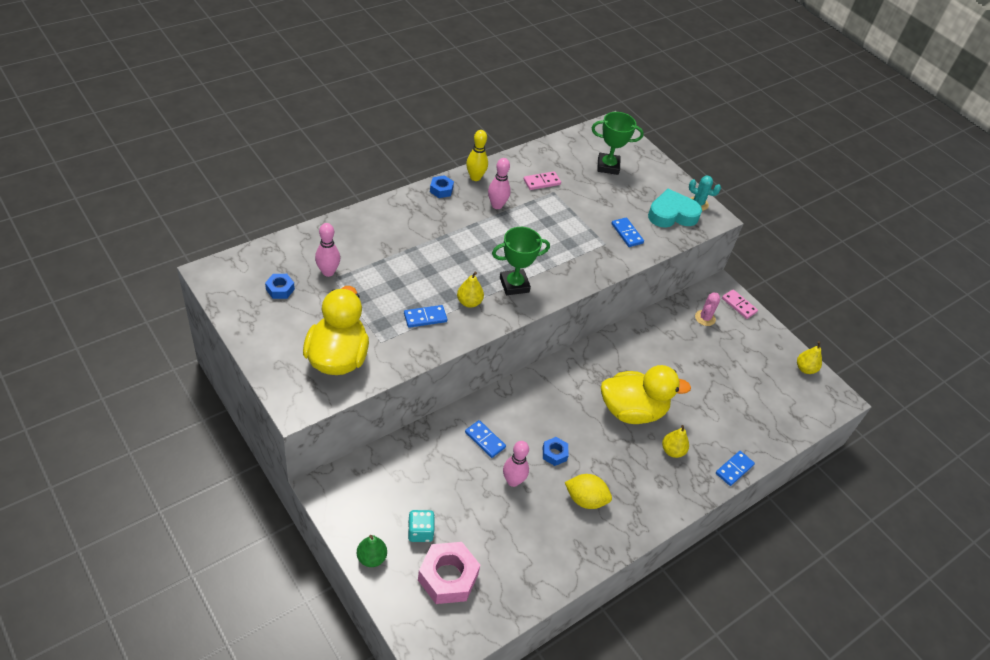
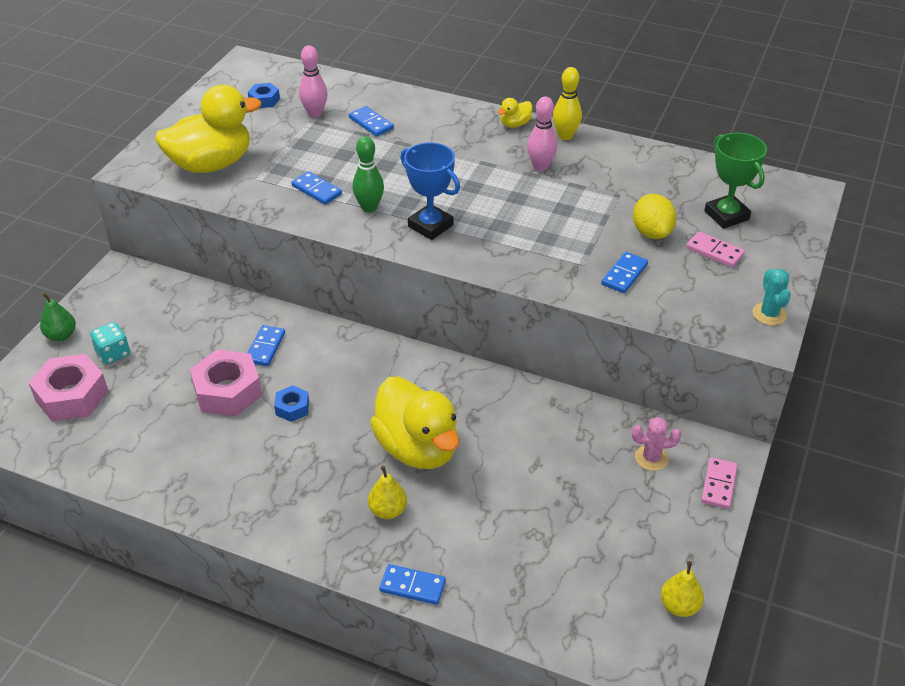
camera: 65 degrees right, 5 degrees down
(371, 251) = (371, 123): none -> blue domino
(441, 190) = (515, 124): blue nut -> yellow duck
(469, 302) = (369, 207): yellow pear -> green bowling pin
(513, 481) = (228, 391): pink bowling pin -> pink nut
(514, 285) = (430, 226): green trophy -> blue trophy
(542, 182) = (623, 180): pink domino -> pink domino (714, 252)
(585, 499) = (248, 459): yellow lemon -> yellow lemon (651, 232)
(672, 214) = (714, 298): turquoise heart -> none

